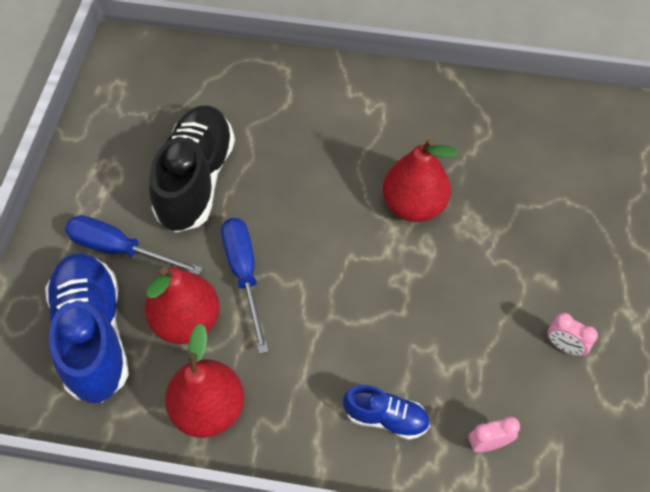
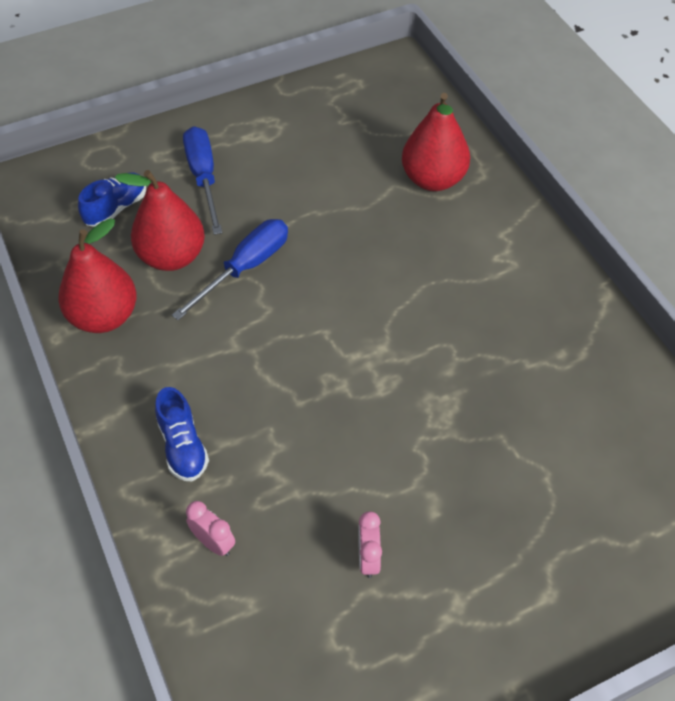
camera: 55 degrees right, 5 degrees down
(93, 335) = (116, 208): blue shoe -> blue shoe, size x0.51
(196, 180) = (309, 184): black shoe -> none
(413, 205) = (422, 349): red pear -> red pear (433, 179)

